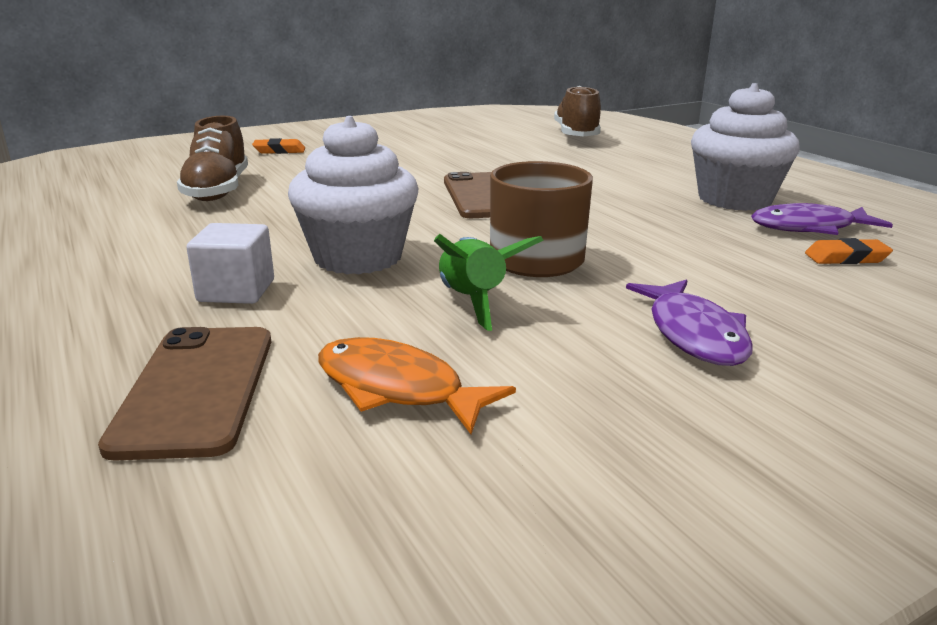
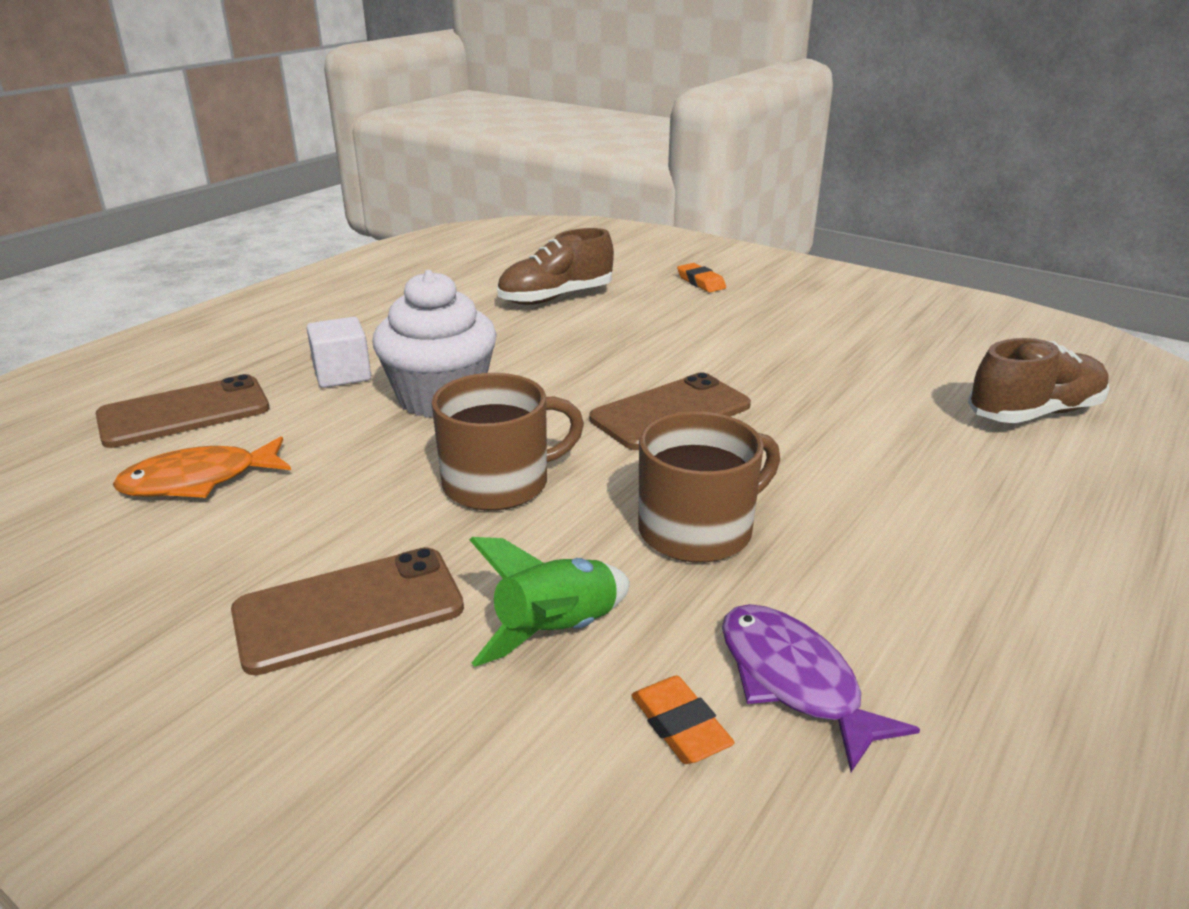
camera: 65 degrees right, 5 degrees up
(397, 388) = (199, 480): orange fish -> orange fish turned 120 degrees counterclockwise
(473, 302) = (370, 473): green rocket -> green rocket (557, 631)
(646, 218) = (698, 529): none -> brown mug
(694, 334) = (349, 610): purple fish -> brown phone
(734, 199) = (866, 594): white cupcake -> none

